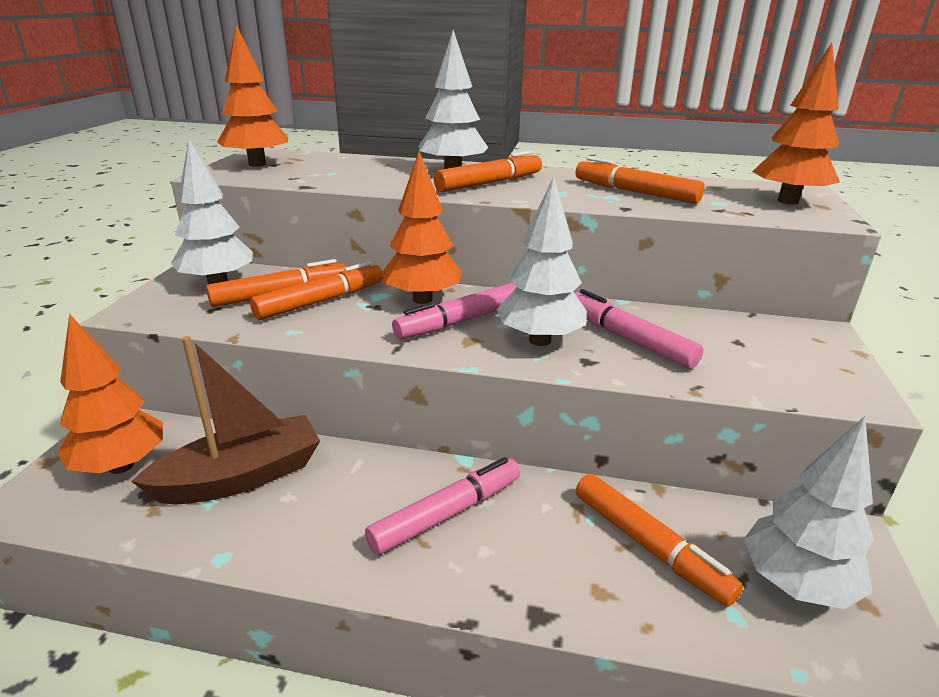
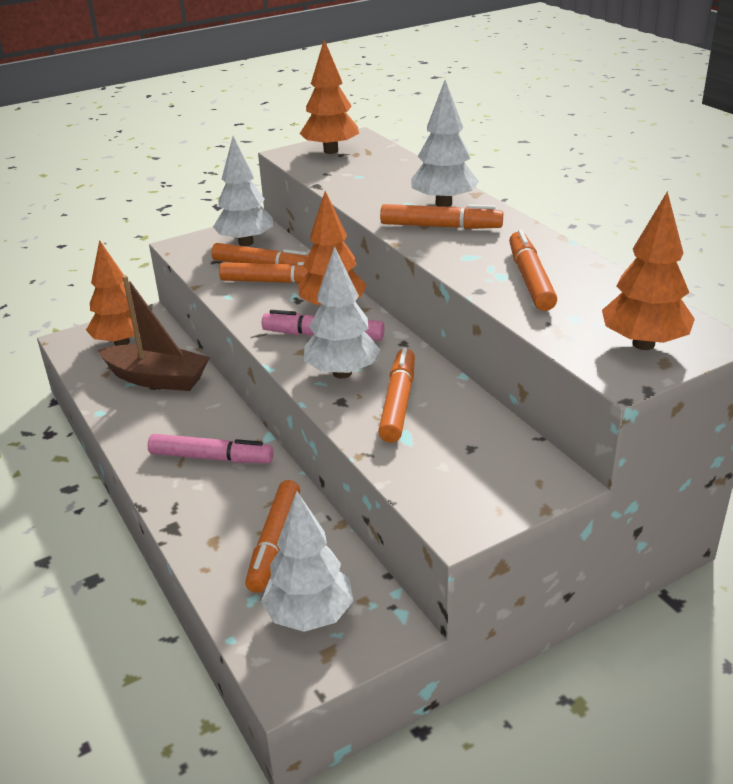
camera: 50 degrees right, 5 degrees up
(628, 339) = (398, 402): pink marker -> orange marker

